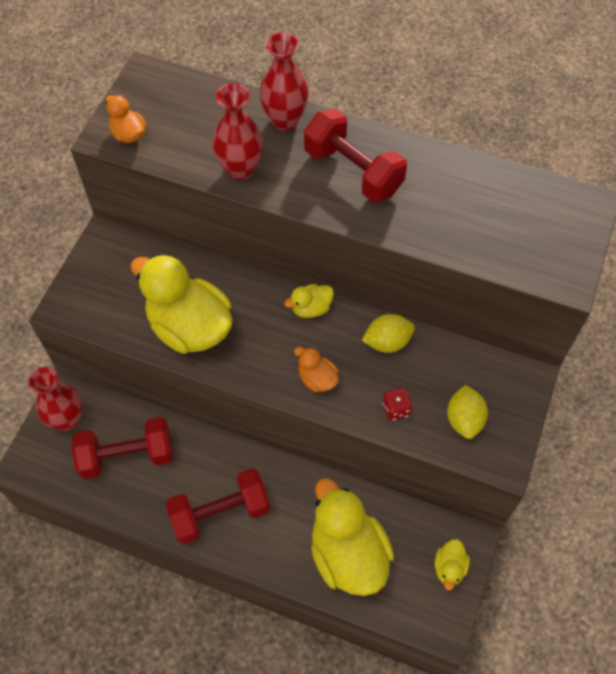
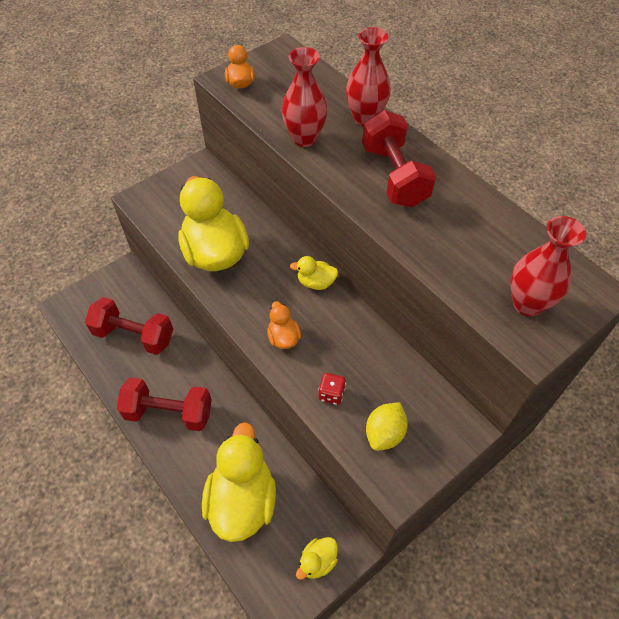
camera: 30 degrees right, 5 degrees down
(67, 419) = (113, 289): red vase -> red vase (527, 303)
(387, 342) = (360, 337): yellow lemon -> none

